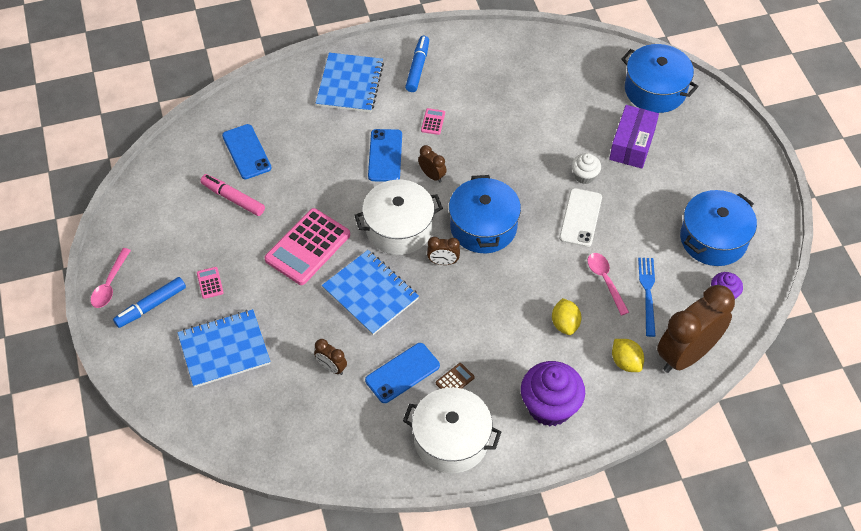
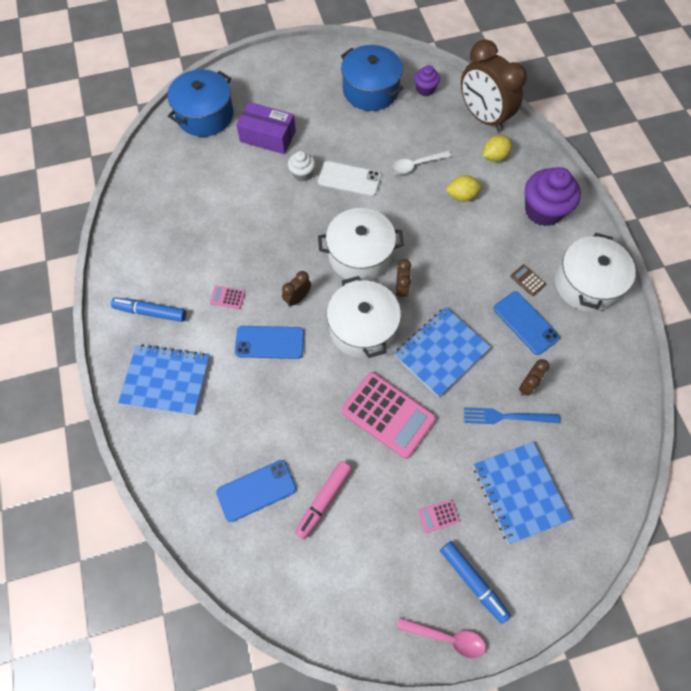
camera: 90 degrees left, 10 degrees up
(483, 226) = (360, 255): blue pot -> white pot
(605, 280) = (415, 165): pink spoon -> white spoon
(647, 293) = (426, 137): blue fork -> blue fork (507, 417)

